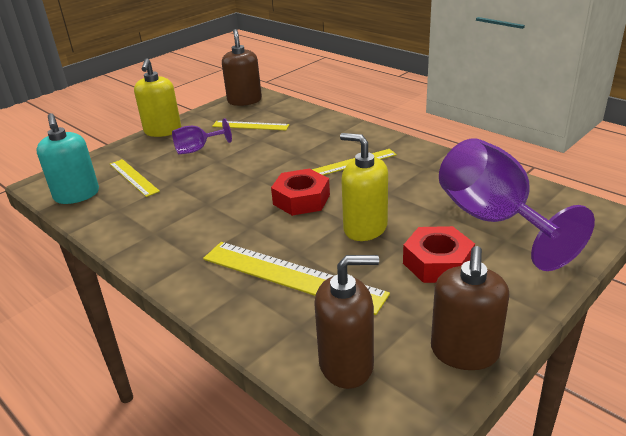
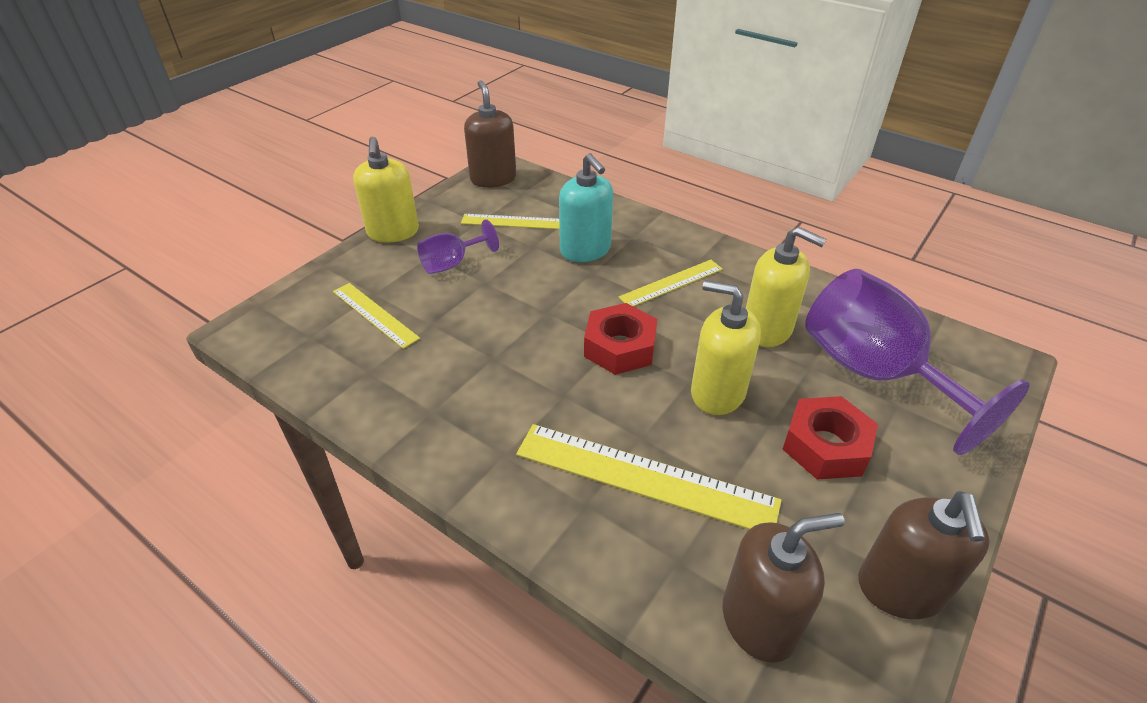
camera: 10 degrees left, 10 degrees up
(77, 195) = (300, 348): turquoise soap dispenser -> turquoise soap dispenser (585, 250)
(418, 191) = (767, 329): none -> yellow soap dispenser

